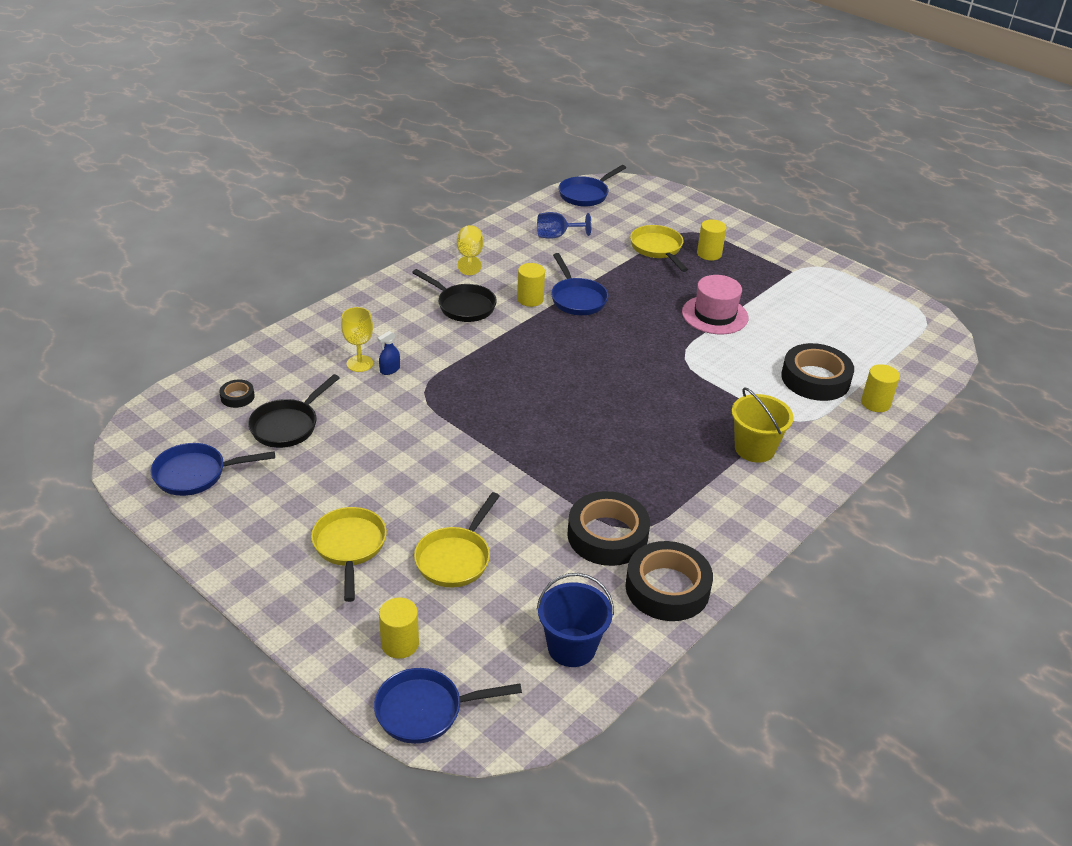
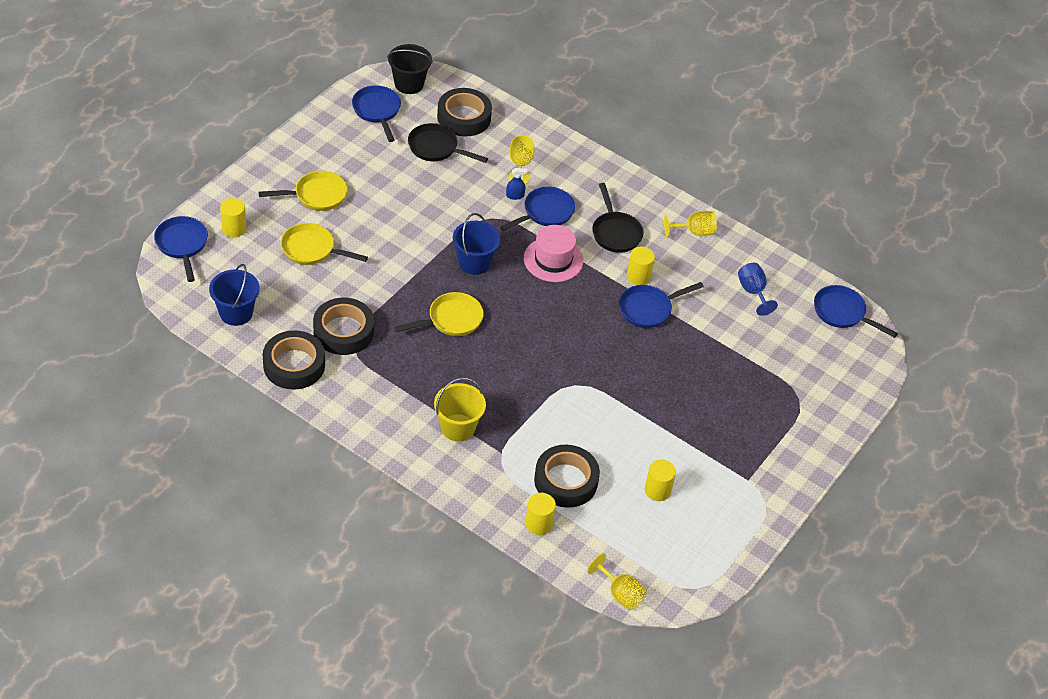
camera: 80 degrees right, 10 degrees up
(152, 440) = (409, 84): none -> black bucket
(237, 397) = (464, 117): black tape -> black tape, size x2.17
(390, 370) = (515, 195): blue spray bottle -> blue spray bottle turned 135 degrees clockwise
(423, 350) = (545, 213): none -> blue pan
(463, 306) = (615, 232): black pan -> black pan turned 45 degrees counterclockwise
(497, 412) = (474, 263): none -> blue bucket
(657, 249) = (754, 370): yellow pan -> yellow pan (451, 320)
(709, 254) = (759, 411): yellow cylinder -> yellow cylinder (657, 490)
(715, 315) = (650, 410): pink hat -> pink hat (553, 260)
(946, 361) = (620, 593): none -> yellow goblet

